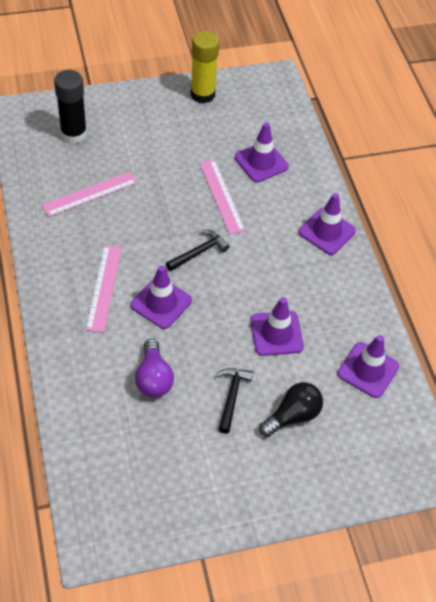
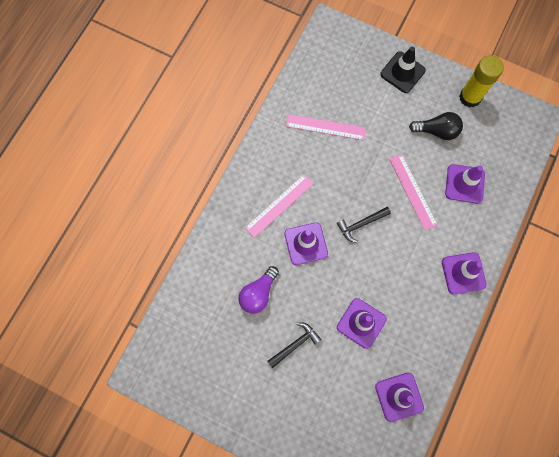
camera: 45 degrees right, 20 degrees up
(74, 134) = (352, 71): black glue stick -> none
(123, 109) = (402, 72): none -> black traffic cone
(199, 252) = (361, 224): black hammer -> black hammer turned 150 degrees clockwise
(221, 196) = (412, 191): pink ruler -> pink ruler turned 45 degrees counterclockwise
(292, 416) = (322, 388): black light bulb -> black light bulb (437, 131)

